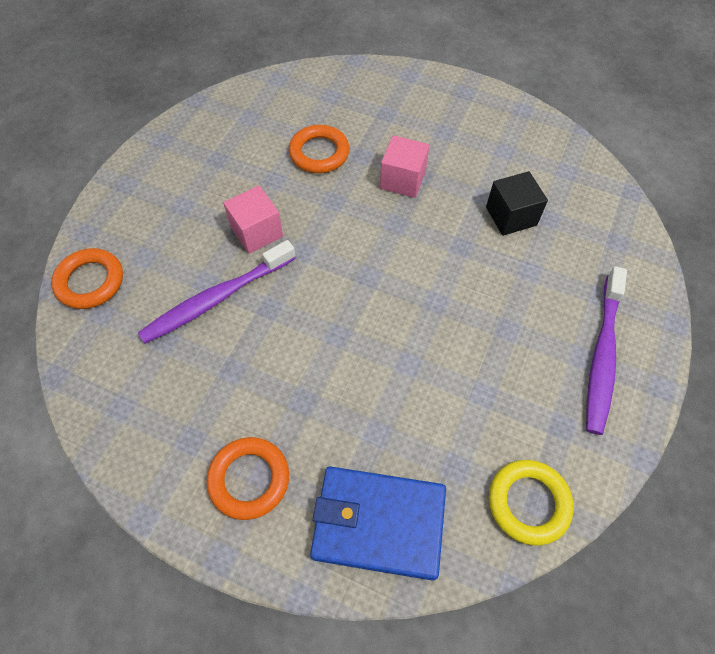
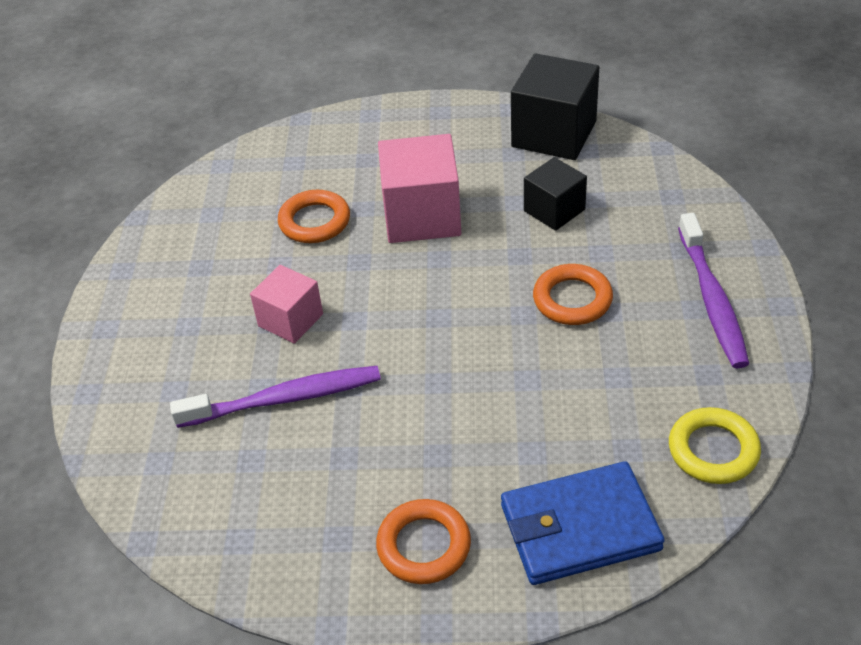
camera: 20 degrees left, 15 degrees down
(90, 282) = (125, 437): orange ring -> orange ring (572, 299)
(216, 299) = (284, 398): purple toothbrush -> purple toothbrush turned 135 degrees counterclockwise
(402, 180) = (422, 216): pink cube -> pink cube, size x1.65
(547, 145) = (554, 134): none -> black cube

